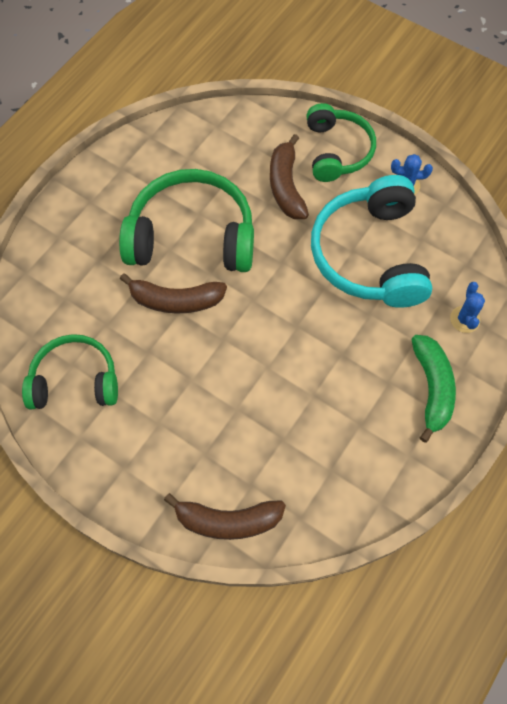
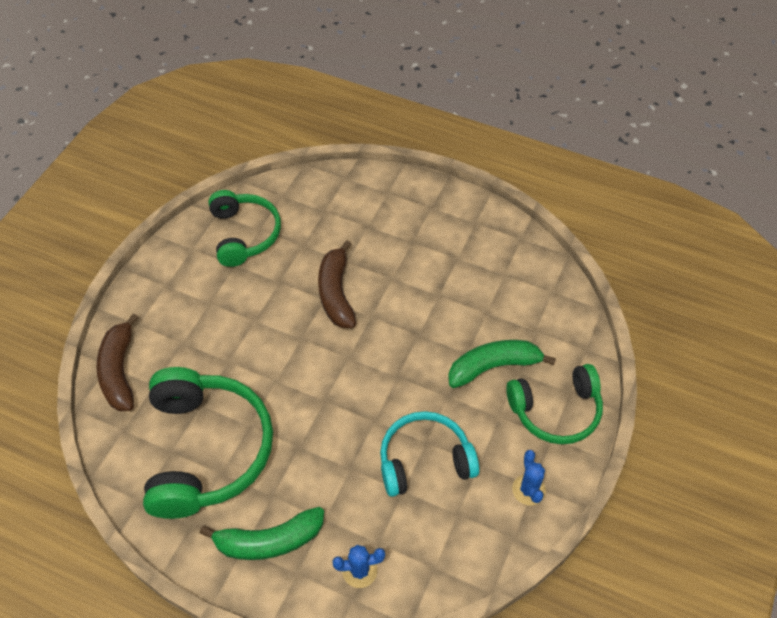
camera: 80 degrees right, 10 degrees down
(192, 235) = (411, 293): green headphones -> green headphones (207, 450)
(286, 186) = (493, 367): brown banana -> green banana
(369, 255) = (424, 460): turquoise headphones -> turquoise headphones, size x0.64

